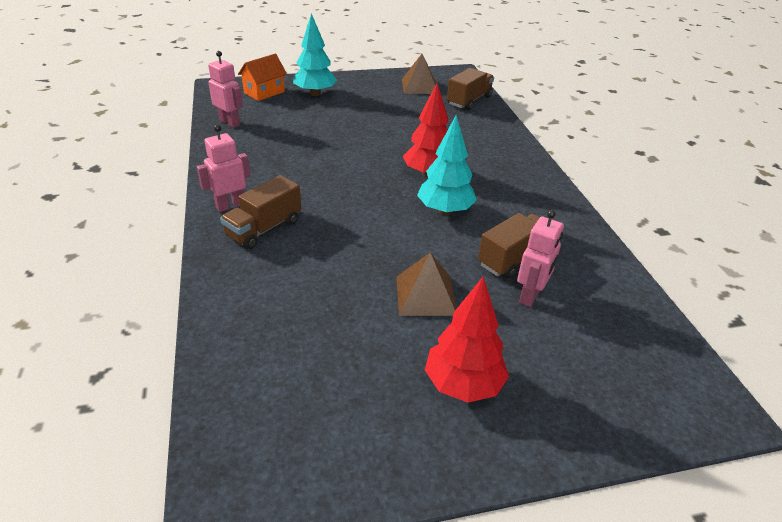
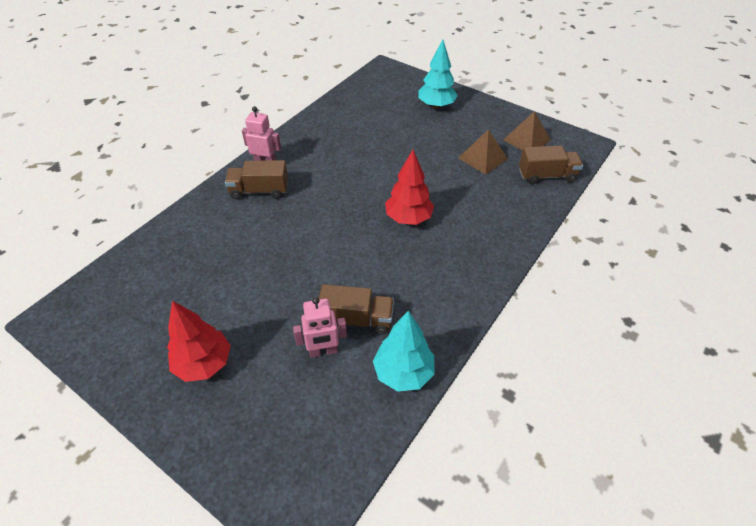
camera: 50 degrees right, 10 degrees up
(230, 122) = (349, 101): pink robot -> none
(264, 92) = (404, 87): orange house -> none
(425, 295) = (269, 298): brown pyramid -> brown pyramid (482, 158)
(445, 210) = (372, 253): turquoise tree -> turquoise tree (403, 372)

